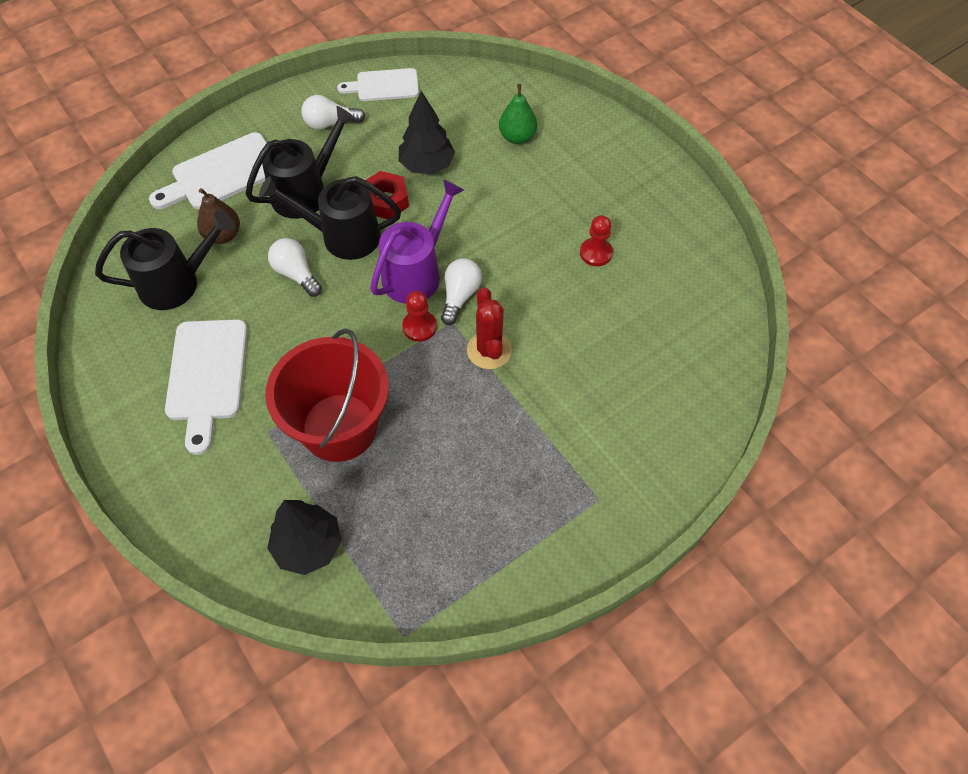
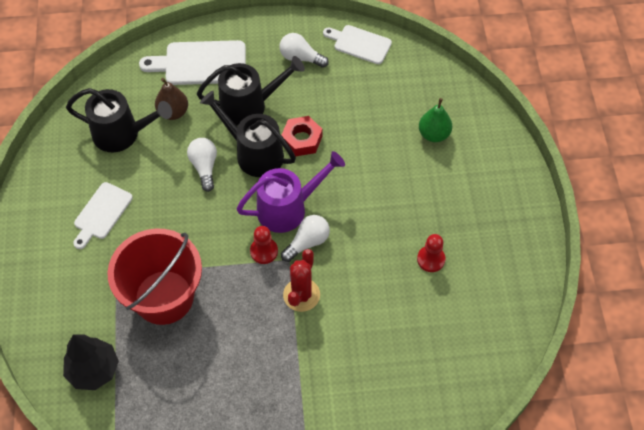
camera: 30 degrees right, 0 degrees up
(207, 376) = (101, 213): white cutting board -> white cutting board, size x0.66
(427, 165) = (350, 125): black tree -> none

